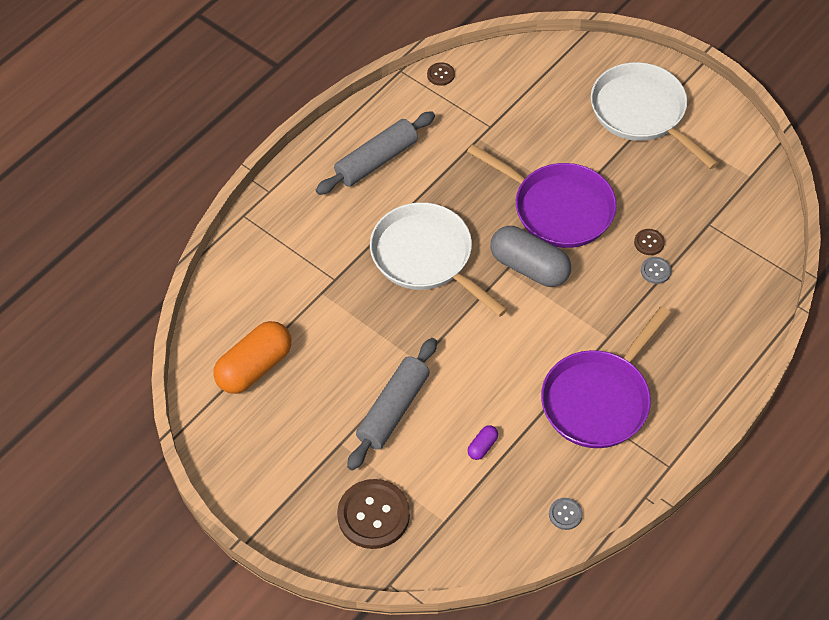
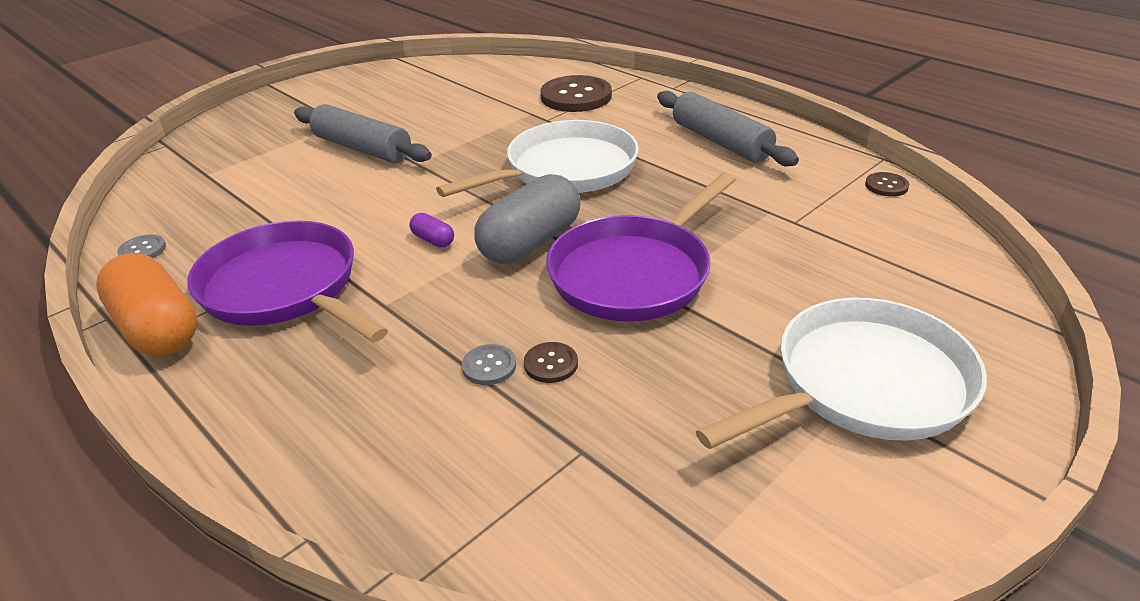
camera: 95 degrees right, 20 degrees down
(254, 367) = (452, 85): orange capsule -> orange capsule (158, 328)
(373, 515) = (247, 138): brown button -> brown button (576, 96)
(482, 446) = (278, 198): purple capsule -> purple capsule (433, 240)

